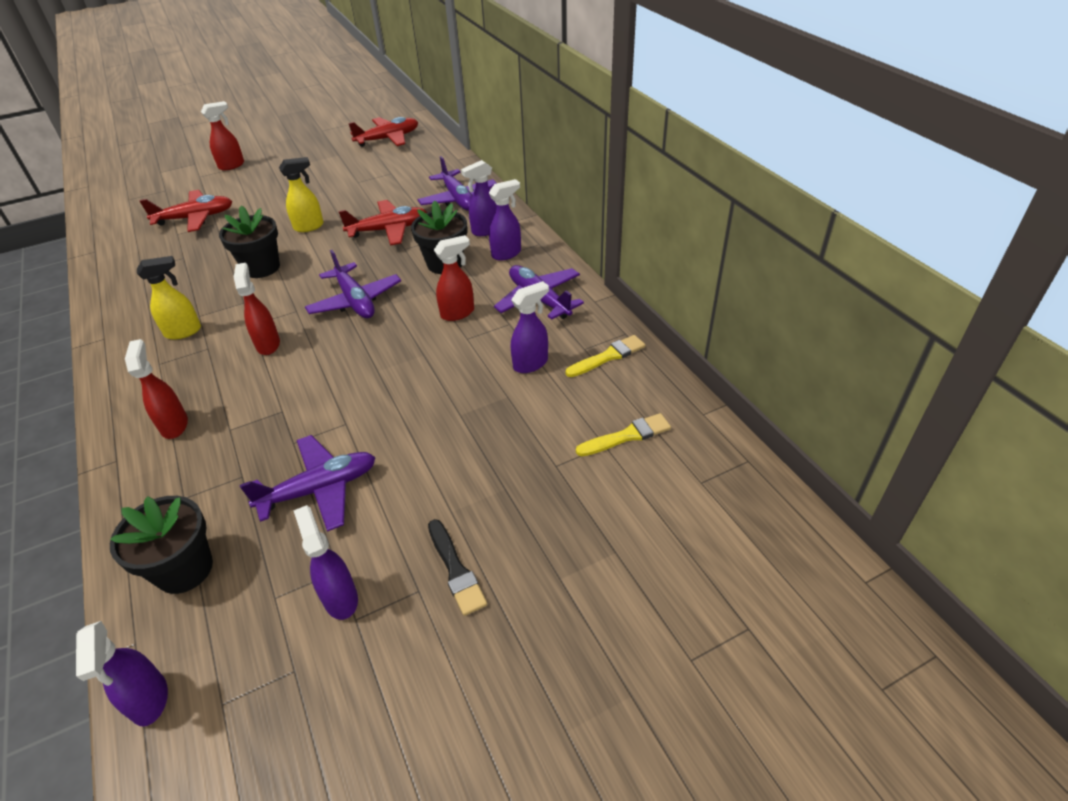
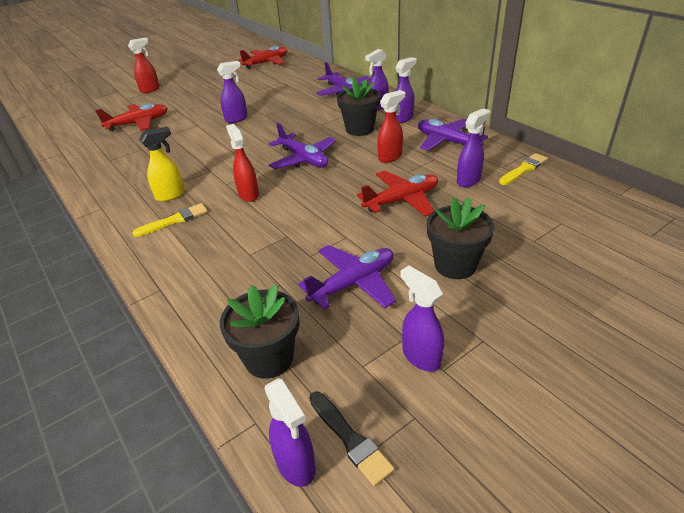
camera: 10 degrees left, 5 degrees down
(174, 425) = (199, 258): red spray bottle -> none
(262, 267) = (213, 147): black flower pot -> black flower pot (455, 265)
(309, 226) = (237, 119): yellow spray bottle -> purple spray bottle
(388, 230) = (302, 114): red plane -> red plane (402, 200)
(455, 570) = (504, 321): black brush -> black brush (350, 439)
(627, 436) = (574, 215): yellow brush -> yellow brush (174, 220)

